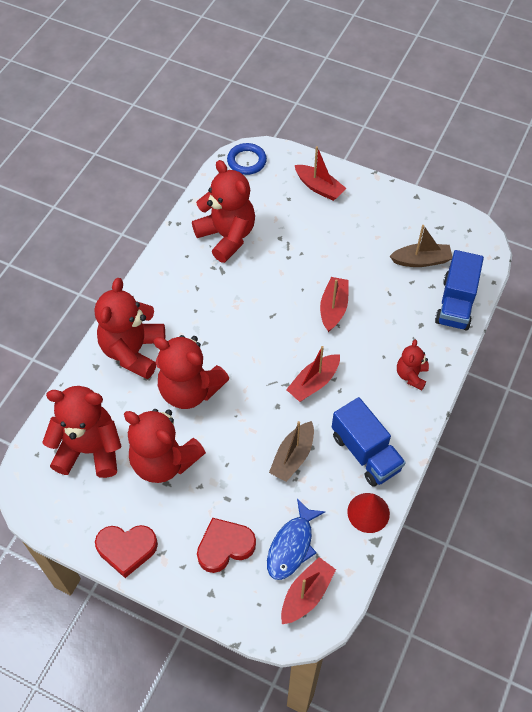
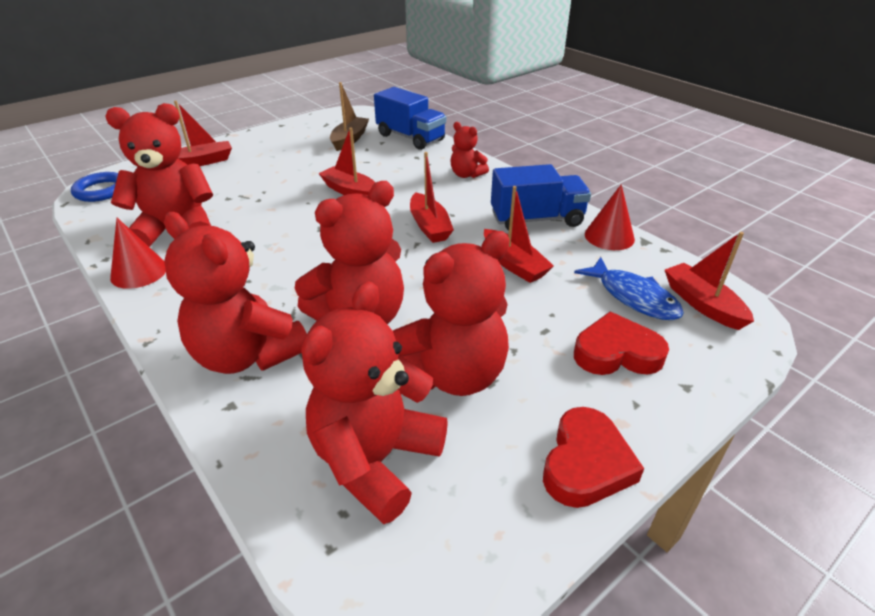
camera: 65 degrees left, 20 degrees down
(174, 250) = (139, 272): none -> red cone
(225, 546) = (616, 352): red heart -> red heart turned 90 degrees clockwise
(293, 456) = (514, 264): brown boat -> red boat

